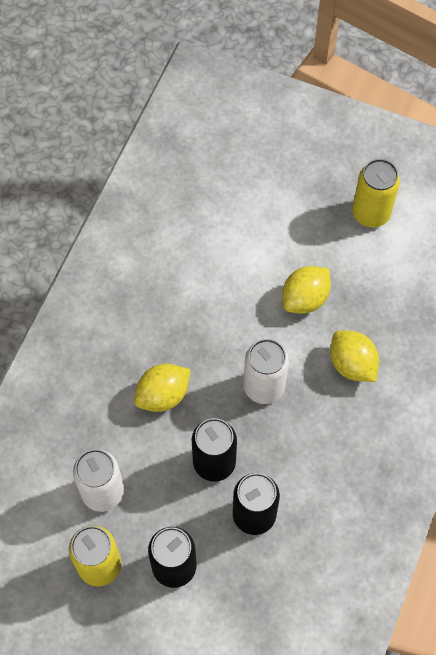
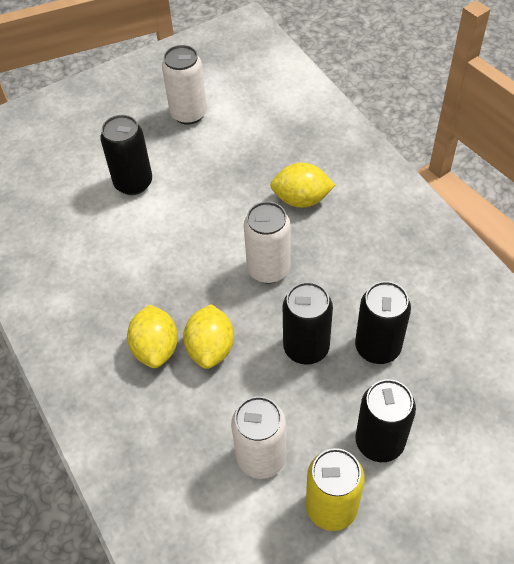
camera: 50 degrees left, 10 degrees down
(266, 227) = (133, 183): none -> black can
(305, 299) = (218, 195): yellow lemon -> yellow lemon (156, 348)
(371, 213) = (188, 114): yellow can -> white can

